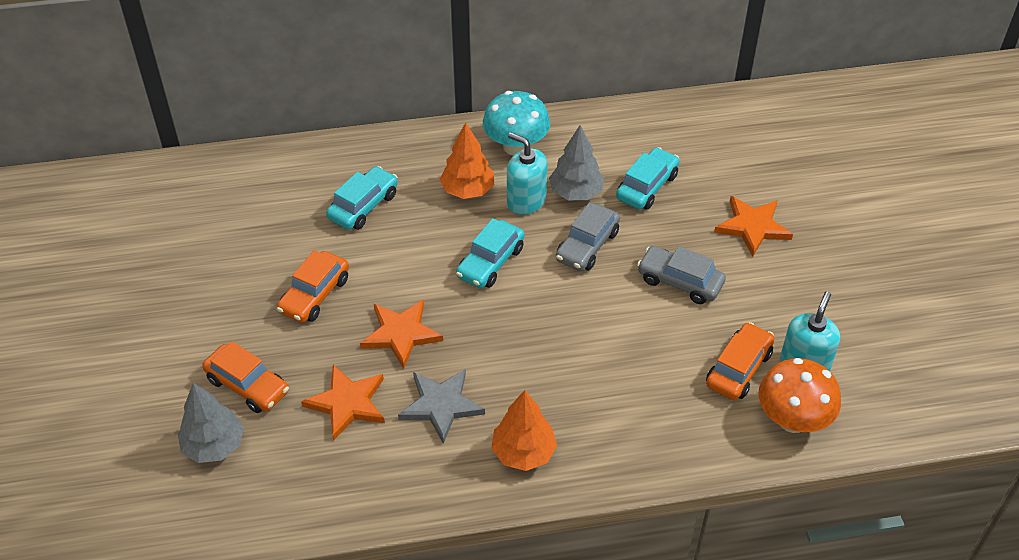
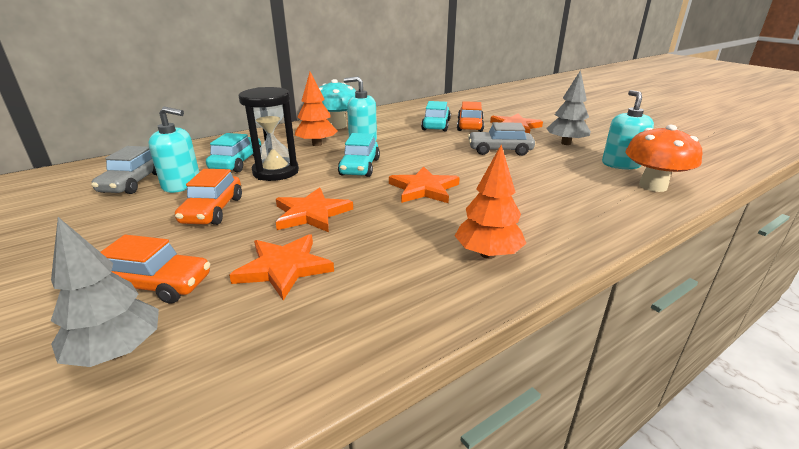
camera: 25 degrees left, 20 degrees down
(297, 235) = (182, 184): none -> turquoise soap dispenser
(397, 241) = (276, 172): none -> black hourglass
(441, 405) = (383, 245): grey star -> none
(533, 331) = (424, 189): none -> orange star
(576, 193) = (393, 133): grey tree -> grey tree (566, 143)
(587, 246) = (423, 149): grey car -> grey car (133, 183)
(738, 369) = (585, 174): orange car -> orange car (469, 125)

